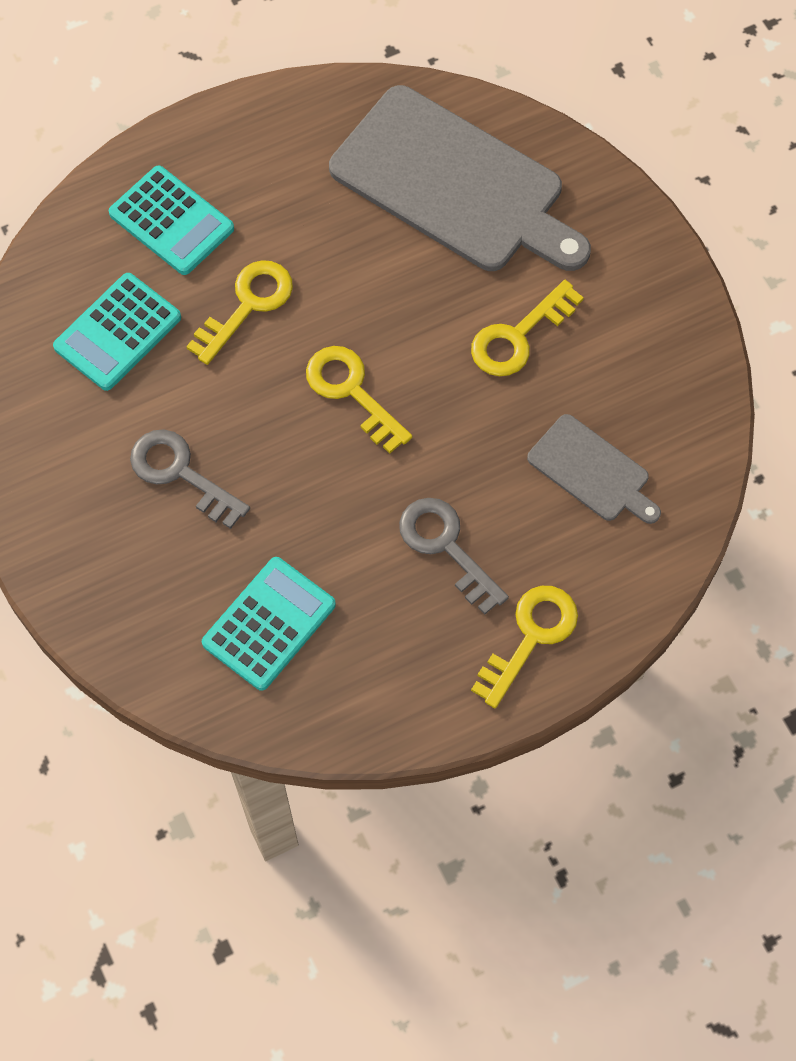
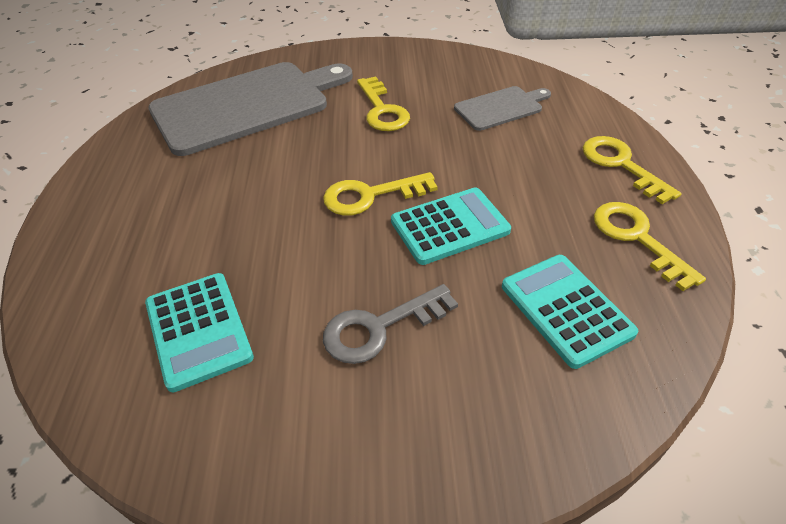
camera: 65 degrees left, 20 degrees down
(171, 221) = (126, 256): turquoise calculator -> turquoise calculator (450, 226)
(247, 305) = (248, 231): yellow key -> yellow key (637, 238)
(446, 547) = (531, 184): grey key -> none

